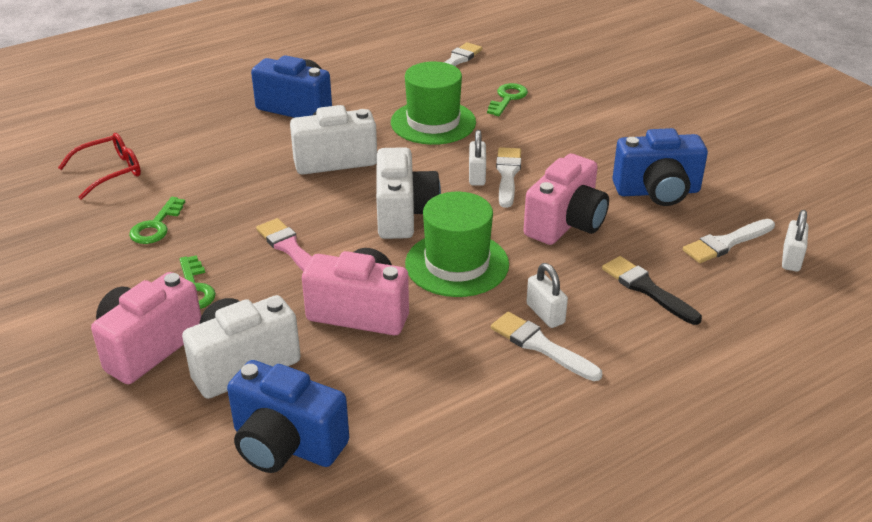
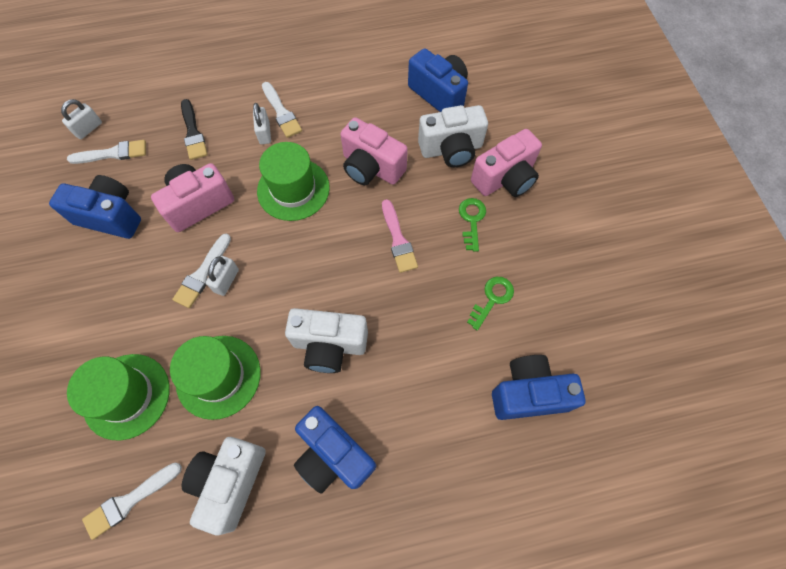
camera: 160 degrees left, 30 degrees up
(110, 172) = (528, 393): red glasses -> blue camera
(404, 214) = (304, 251): white camera -> white camera (230, 482)
(507, 98) = (127, 396): green key -> green hat

